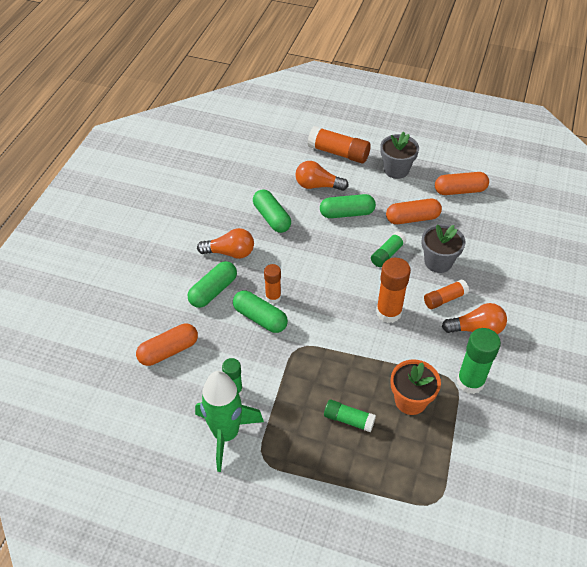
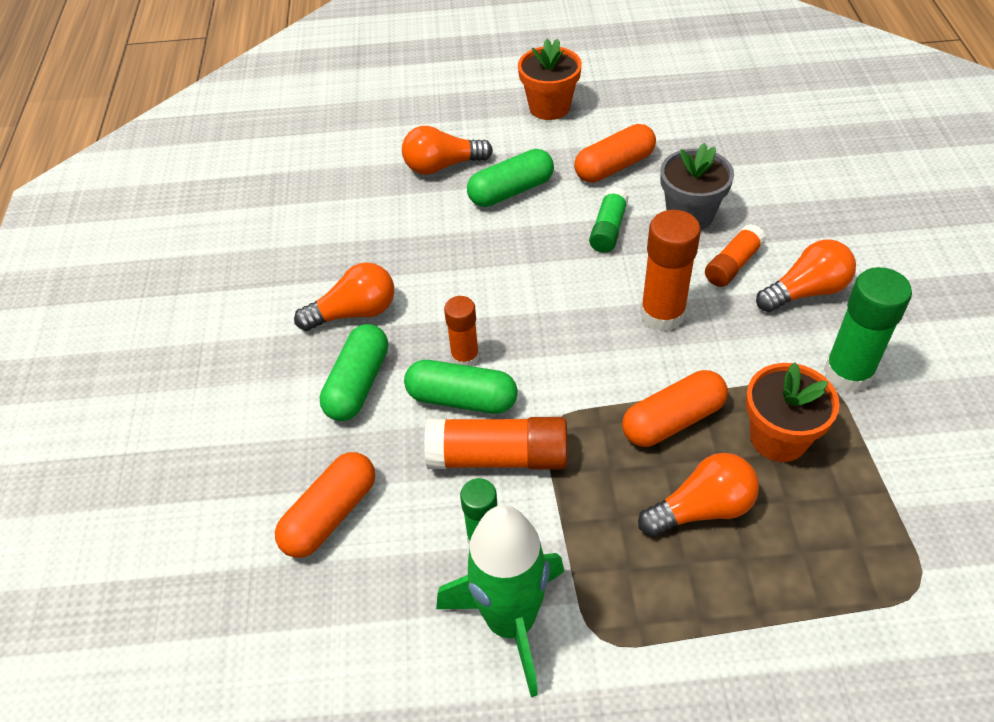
camera: 20 degrees left, 0 degrees up
(272, 218) = (395, 236): green capsule -> none
(338, 153) = (448, 110): orange glue stick -> orange glue stick (498, 457)
(348, 420) = (702, 509): green glue stick -> orange light bulb
(396, 170) = (549, 107): grey flower pot -> orange flower pot
(460, 190) = (659, 107): orange capsule -> orange capsule (673, 420)

